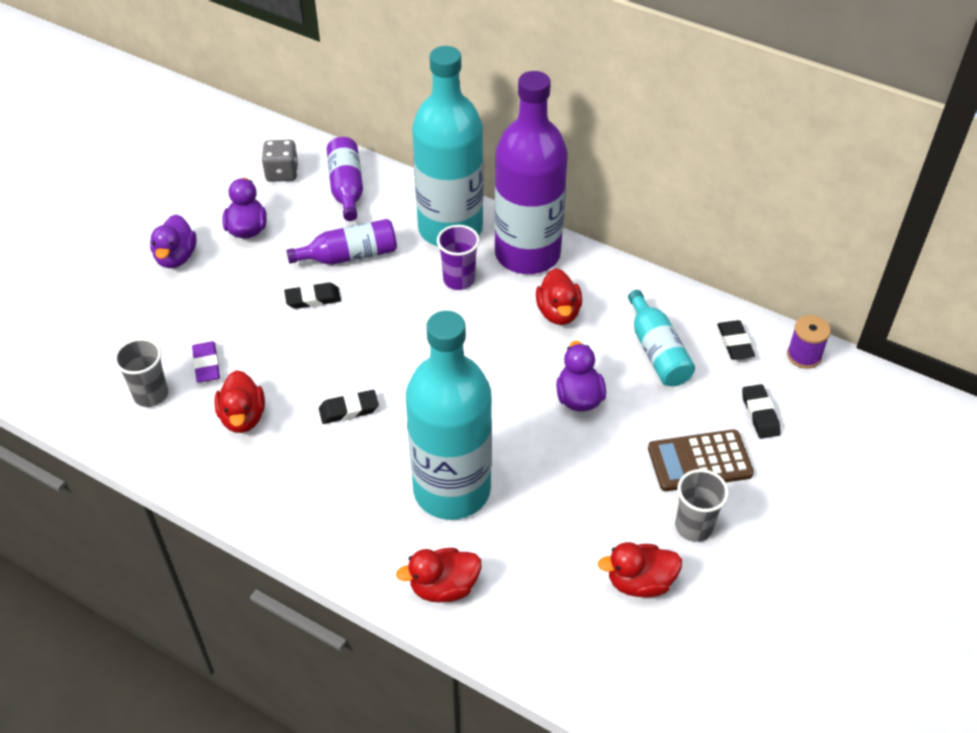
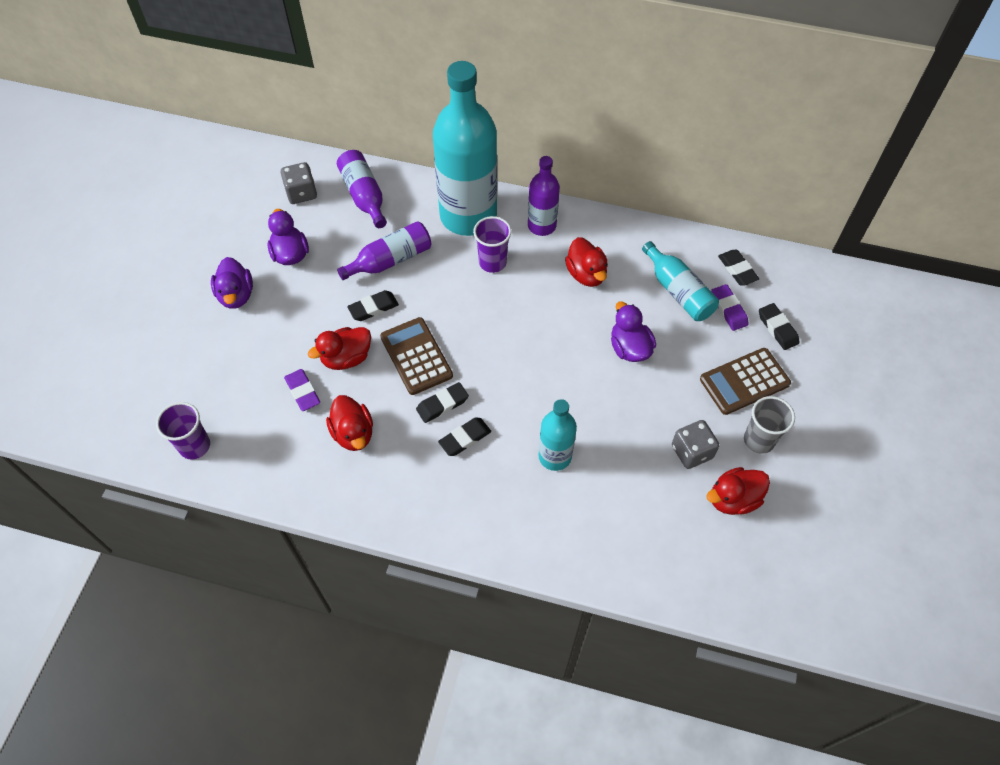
camera: 15 degrees left, 10 degrees up
(76, 392) = (194, 446): none -> purple cup
(151, 395) = (264, 431): grey cup -> none
(340, 356) = (416, 356): none -> brown calculator
(360, 449) = (465, 438): none -> black eraser
(443, 587) = (579, 544): red duck -> red duck (346, 358)
(452, 490) = (555, 456): turquoise bottle -> turquoise bottle, size x0.50
(527, 254) = (542, 226): purple bottle -> purple bottle, size x0.50
(610, 521) = (691, 452): none -> grey dice
(709, 382) = (728, 309): none -> purple eraser
(804, 355) = (794, 268): purple spool -> none

